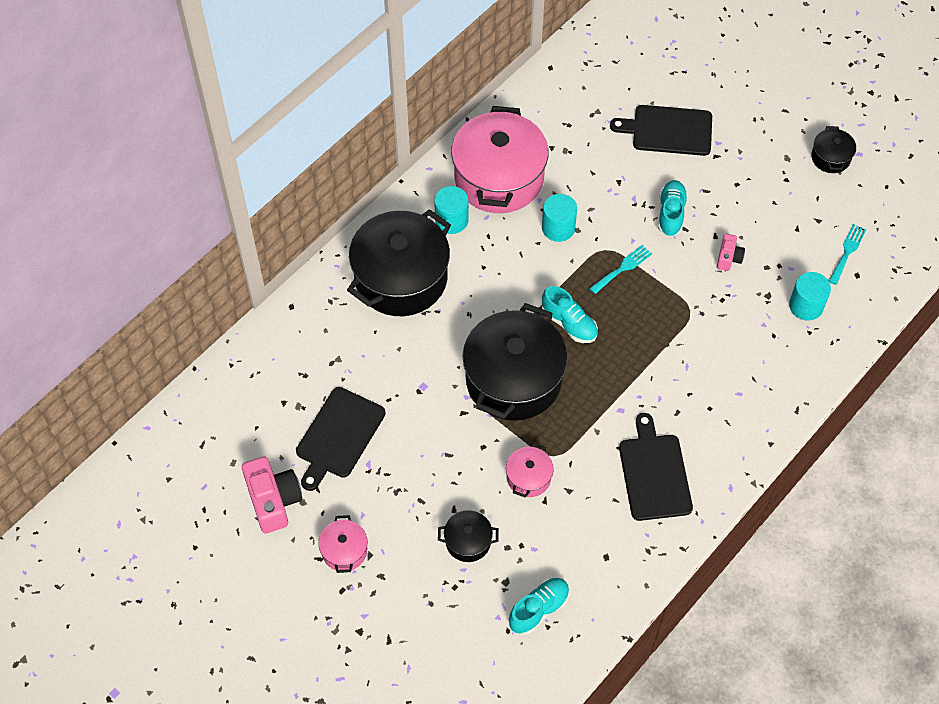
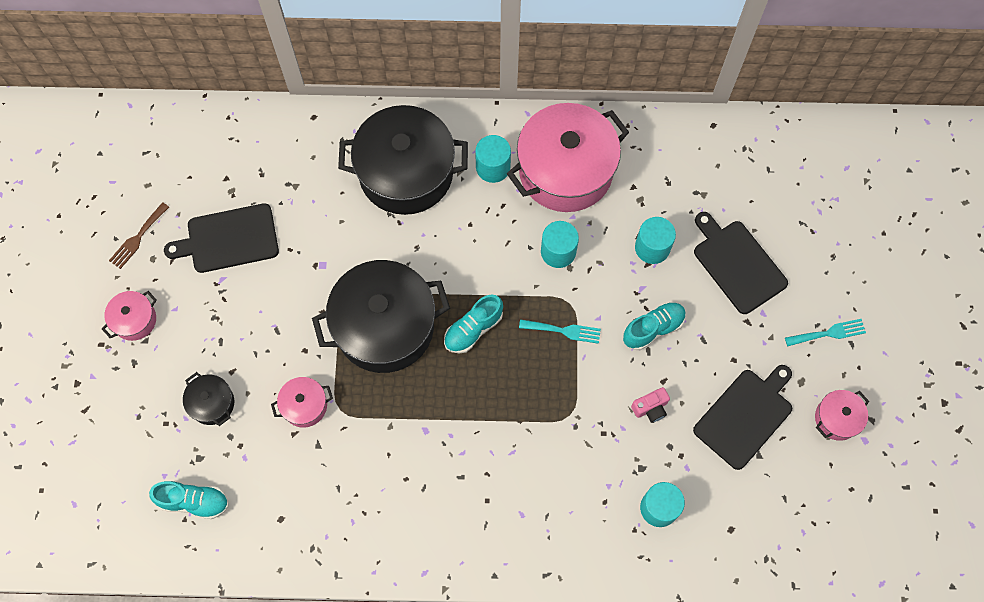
camera: 50 degrees right, 10 degrees up
(273, 501) = (138, 238): pink camera -> brown fork
(569, 323) = (473, 329): turquoise shoe -> turquoise shoe turned 45 degrees clockwise
(609, 170) = (652, 247): none -> turquoise cylinder
(654, 473) = (387, 501): black cutting board -> black cutting board (745, 416)
(830, 158) = (837, 418): black pot -> pink pot
(847, 252) = (747, 504): turquoise fork -> turquoise fork (828, 333)

